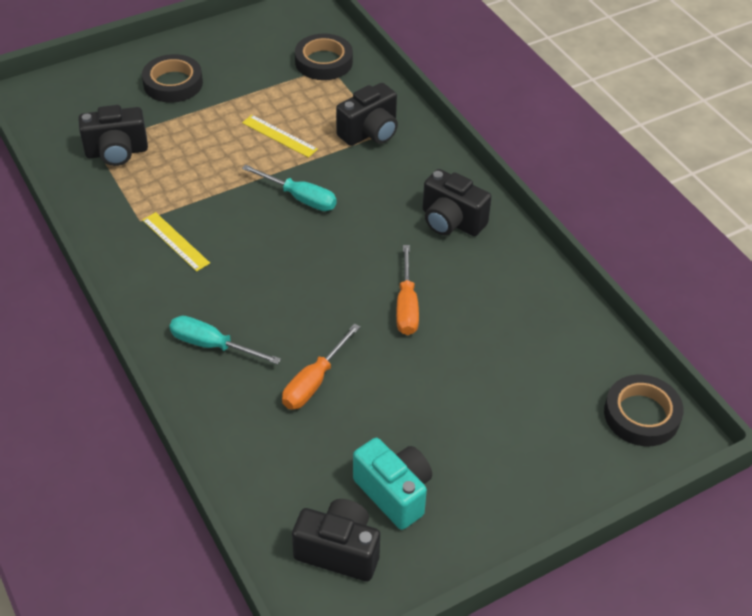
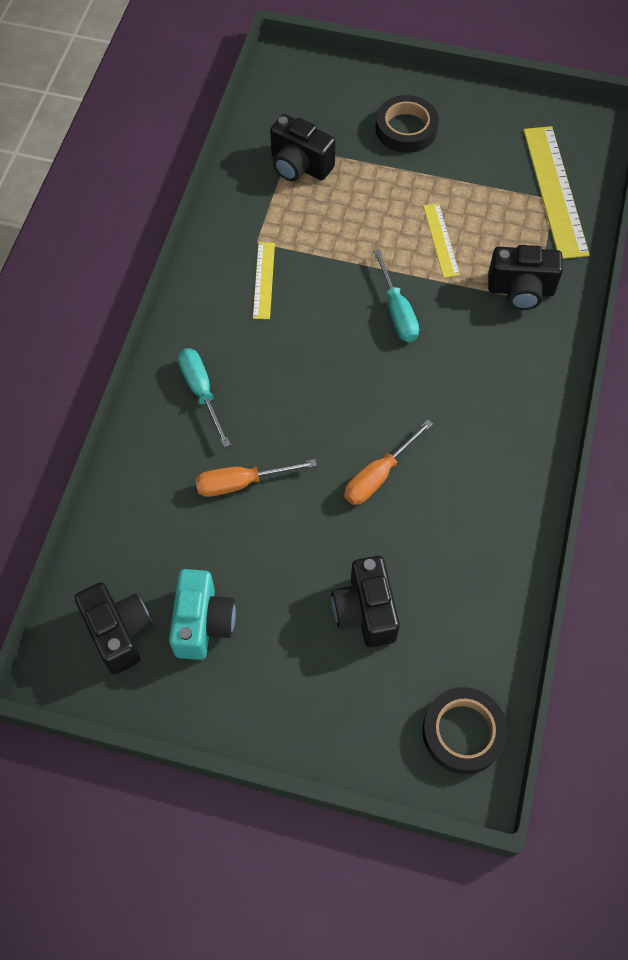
camera: 45 degrees right, 15 degrees up
(323, 62) = (554, 191): black tape -> yellow ruler
(451, 221) = (499, 427): black camera -> black camera (365, 611)

